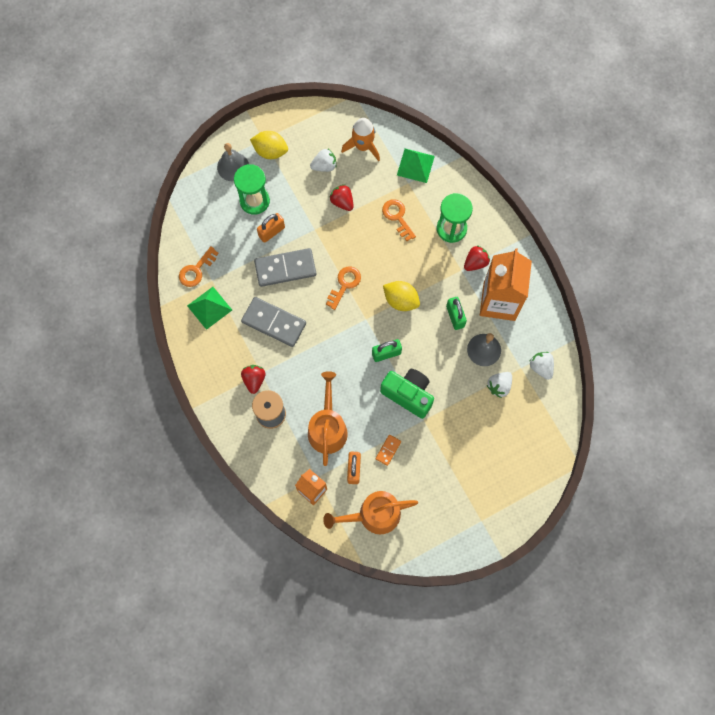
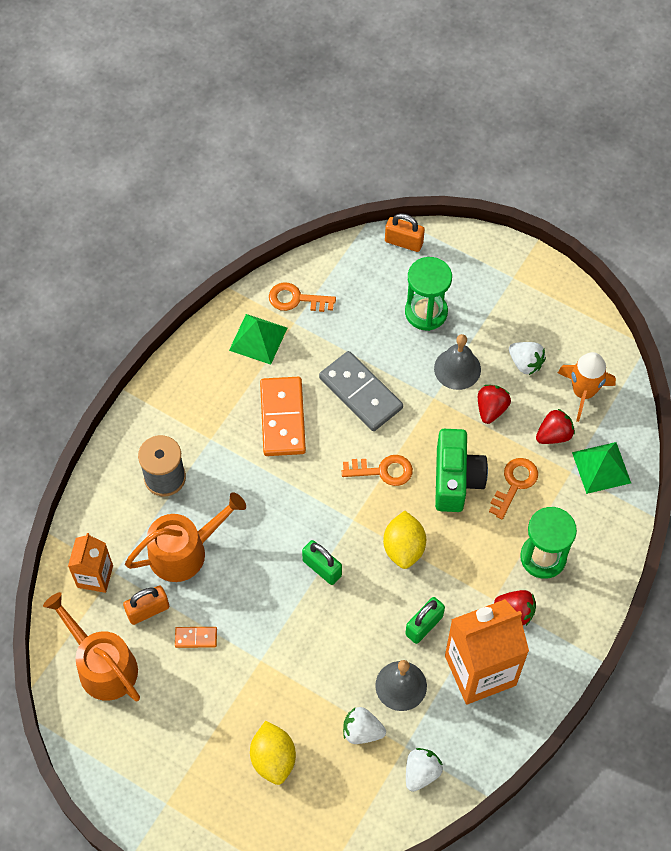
camera: 60 degrees right, 10 degrees down
(233, 166) = (454, 265): grey bell -> grey bell (457, 369)
(254, 380) = (197, 436): red strawberry -> red strawberry (554, 435)
(270, 151) = (502, 294): yellow lemon -> yellow lemon (273, 758)
(271, 232) = (398, 352): orange padlock -> orange padlock (404, 242)
(274, 322) = (283, 418): grey domino -> orange domino
(408, 394) = (283, 623): green camera -> green camera (456, 479)

